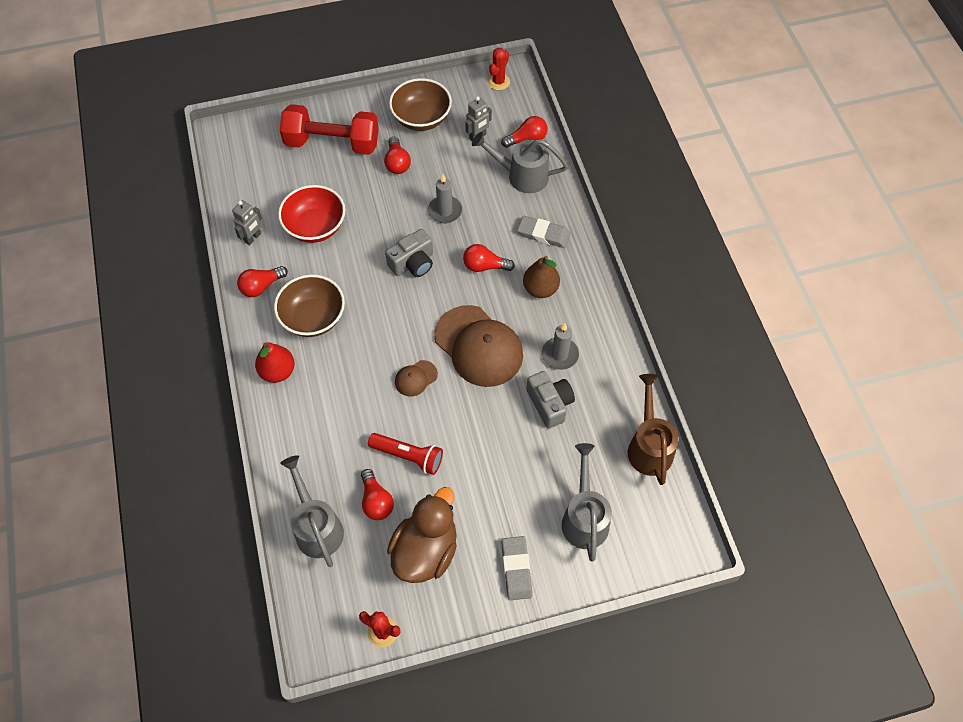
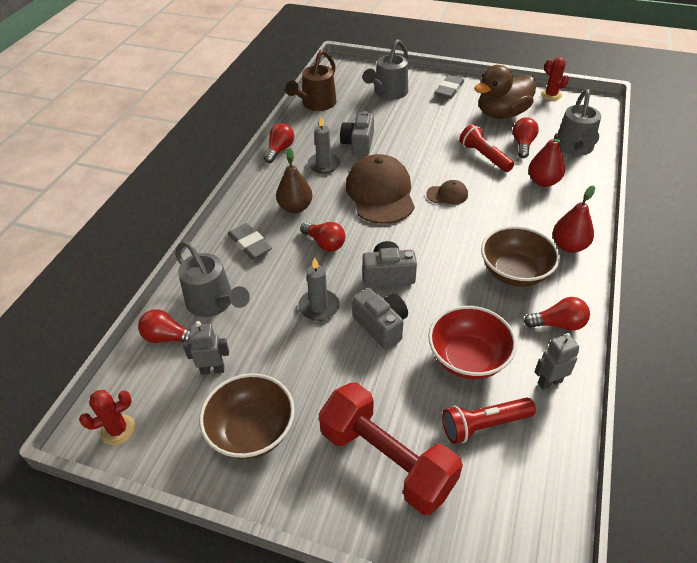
camera: 145 degrees left, 15 degrees down
(284, 189) = (484, 425): none -> red flashlight
(331, 448) = (543, 182): none -> red pear
(390, 220) = (381, 326): none -> grey camera
(397, 163) = (326, 386): red light bulb -> red light bulb (279, 150)

